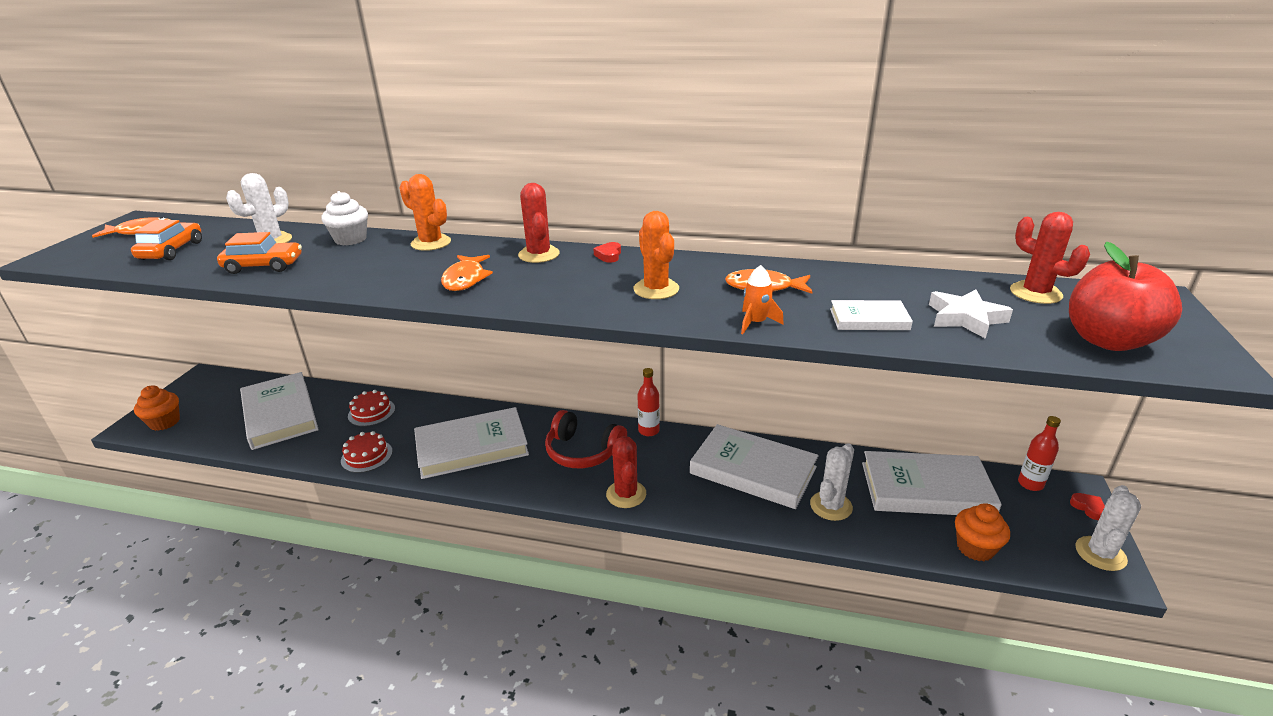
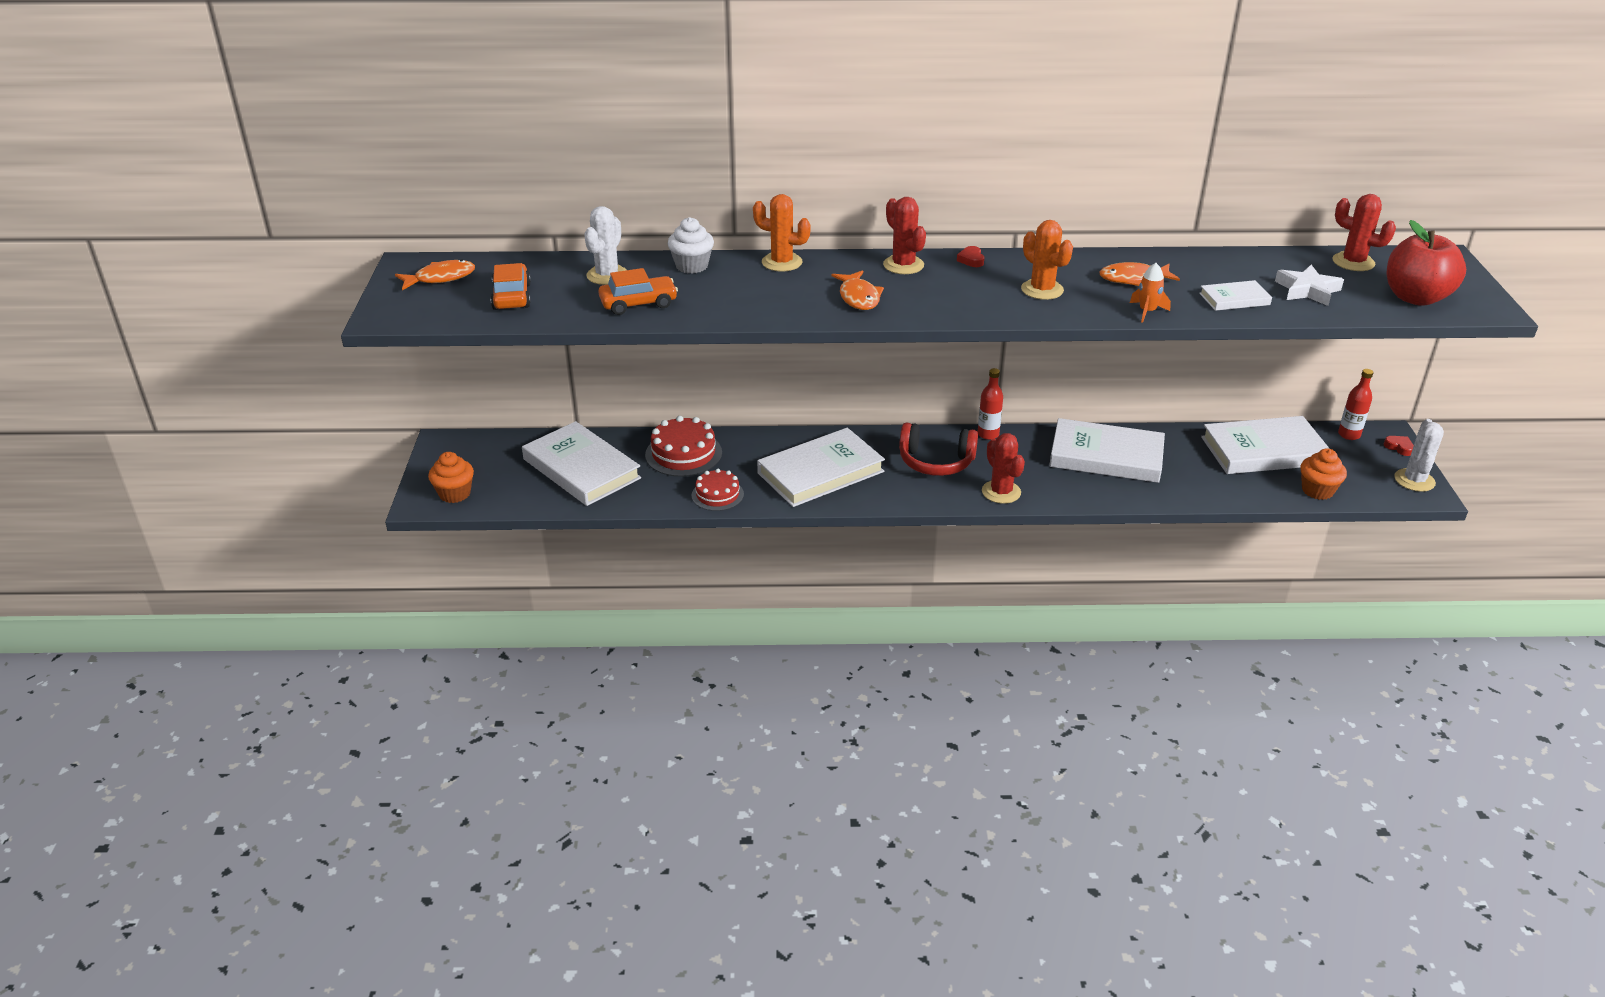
camera: 15 degrees left, 5 degrees up
(371, 412) = (683, 454): red cake -> red cake, size x1.53
(831, 506) = (1188, 476): white cactus -> none

